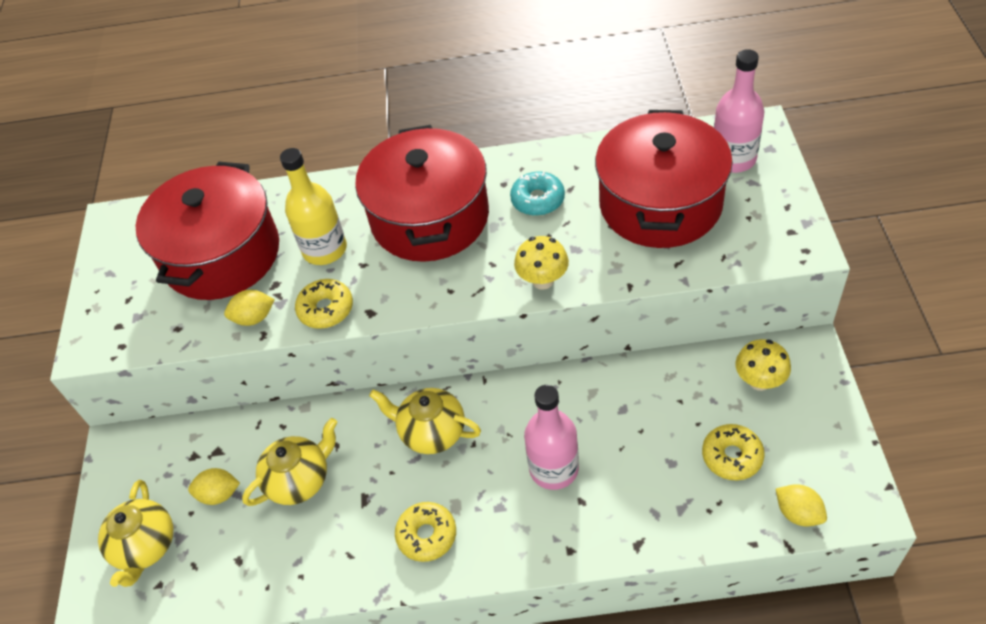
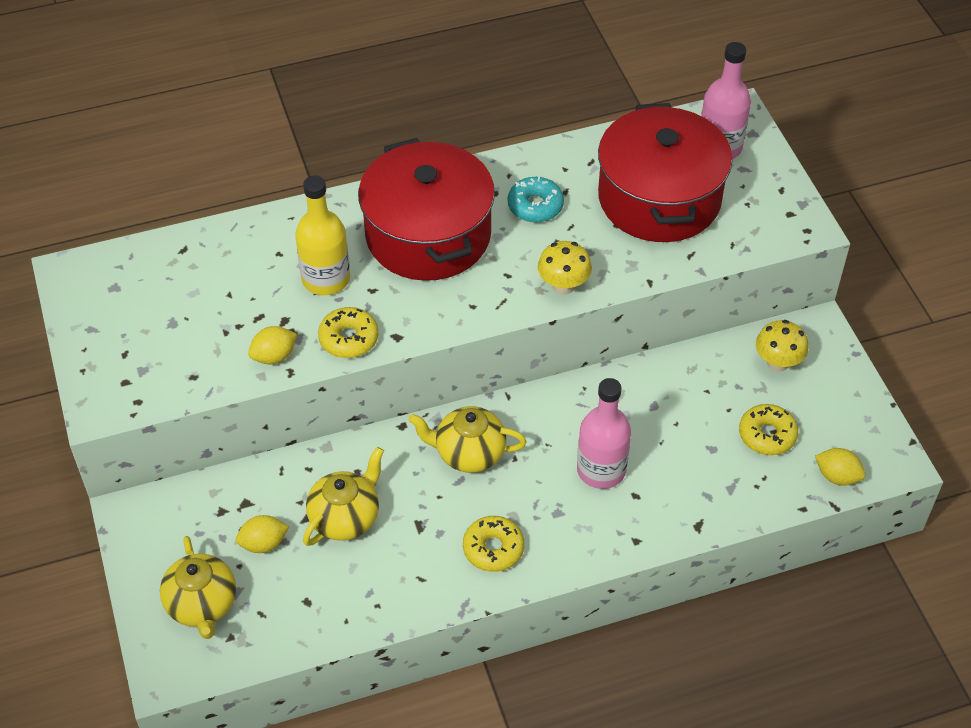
camera: 20 degrees left, 0 degrees up
(222, 255) = (213, 296): red pot -> none

